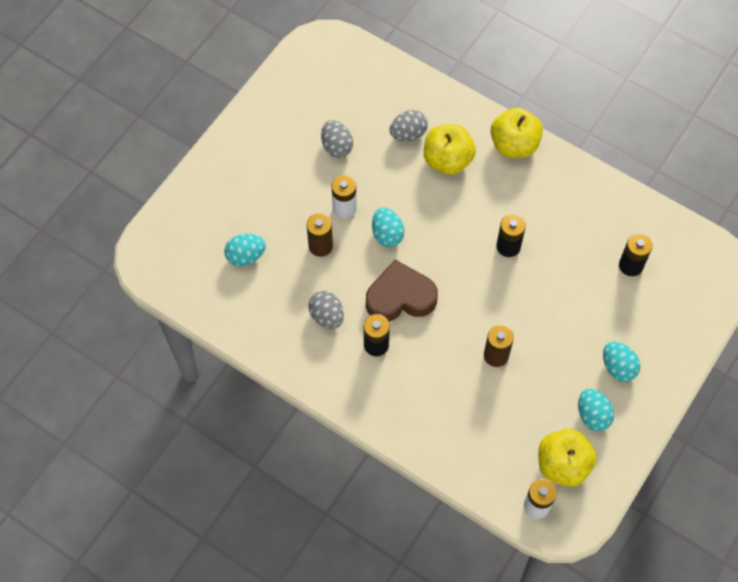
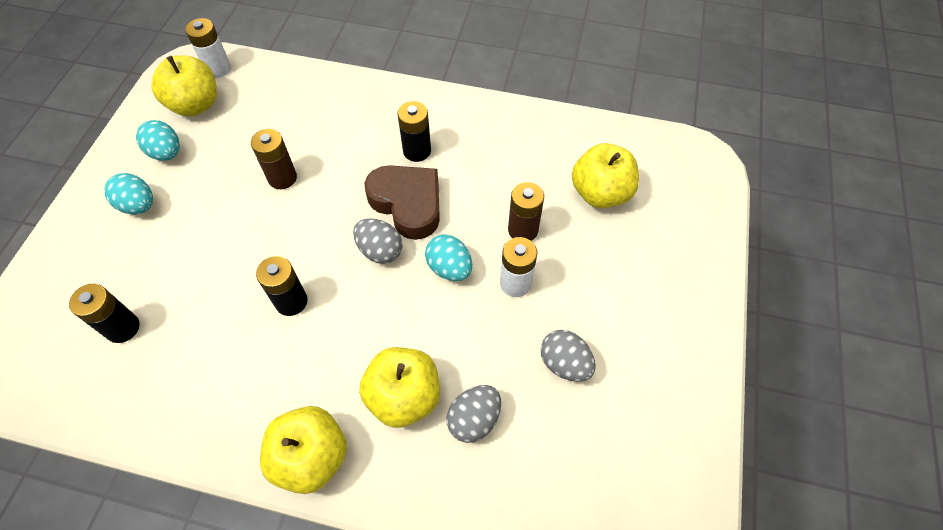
camera: 160 degrees right, 5 degrees down
(246, 256) = (600, 193): turquoise egg -> yellow apple
(327, 316) = (481, 162): grey egg -> grey egg (380, 251)
(400, 297) = (407, 204): brown heart -> brown heart turned 105 degrees counterclockwise

